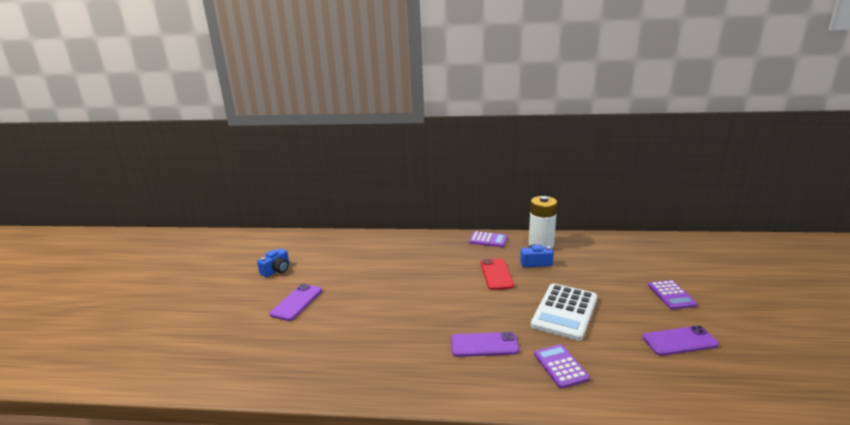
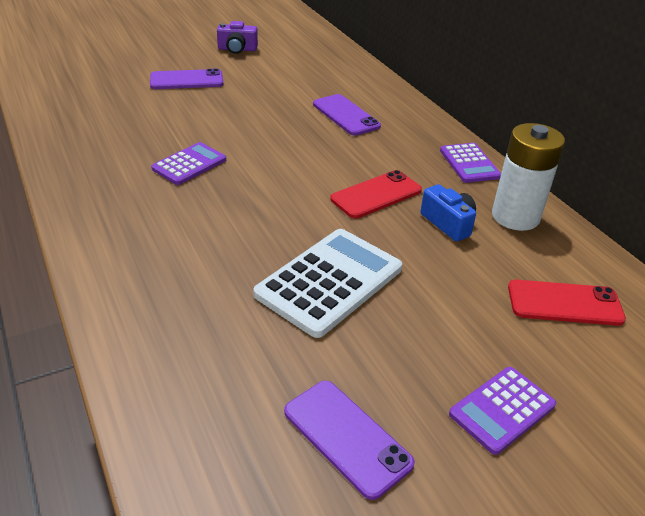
camera: 55 degrees right, 15 degrees up
(276, 270) = (237, 49): blue camera -> purple camera
(484, 345) = (192, 226): purple phone -> purple phone (345, 115)
(560, 366) = (186, 304): purple calculator -> purple calculator (189, 164)
(564, 312) = (329, 282): white calculator -> white calculator turned 135 degrees clockwise
(609, 256) = (564, 303): none -> red phone

